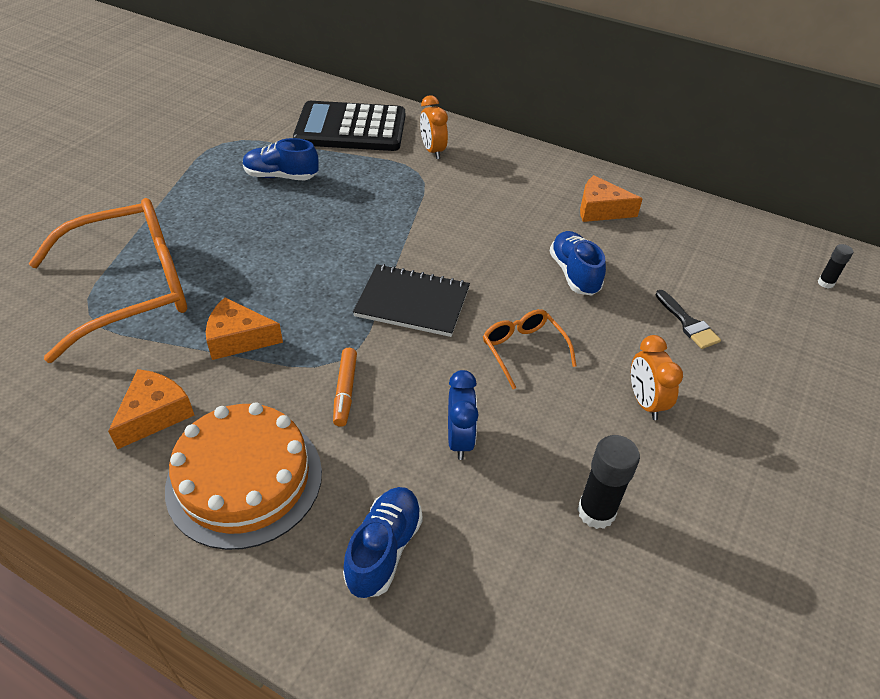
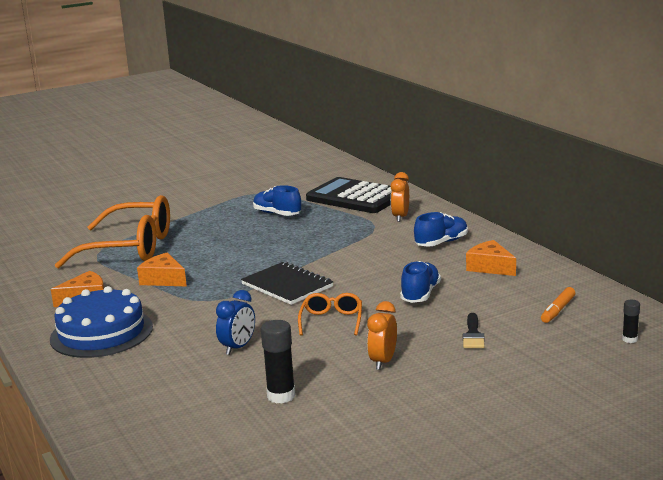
camera: 35 degrees right, 25 degrees down
(244, 479) = (101, 333): orange cake -> blue cake
(345, 391) = (197, 313): orange marker -> orange marker (558, 310)
(384, 549) = (140, 376): blue shoe -> blue shoe (441, 243)

